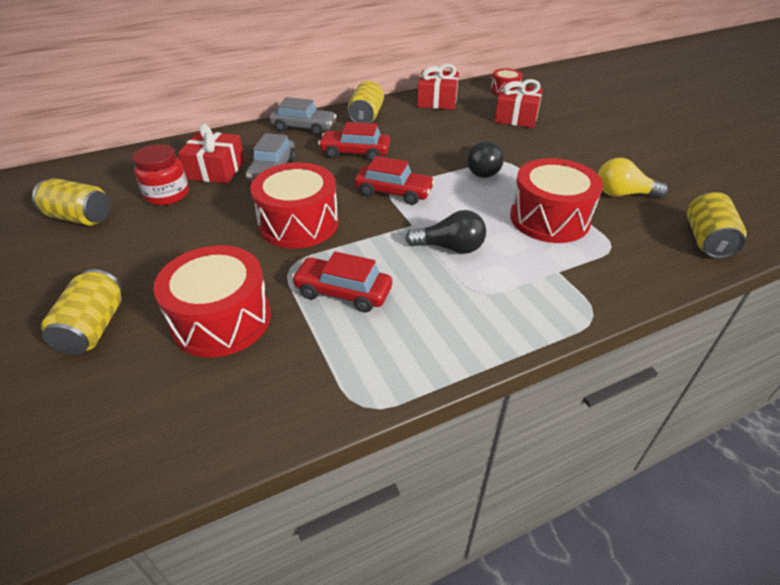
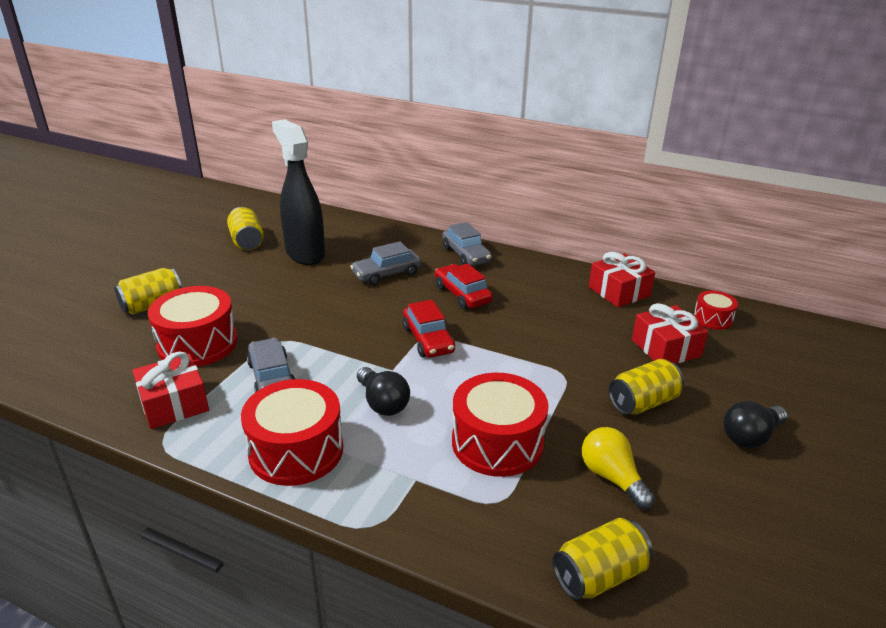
camera: 50 degrees right, 10 degrees down
(167, 195) = (305, 254): red jar -> black spray bottle
(216, 170) = (357, 253): red gift -> red gift (174, 404)
(298, 223) = (332, 319): red drum -> red drum (296, 450)
(343, 292) = (271, 377): red car -> grey car
(366, 117) = (528, 272): yellow can -> yellow can (643, 402)
(482, 170) = (529, 369): black light bulb -> black light bulb (750, 436)

